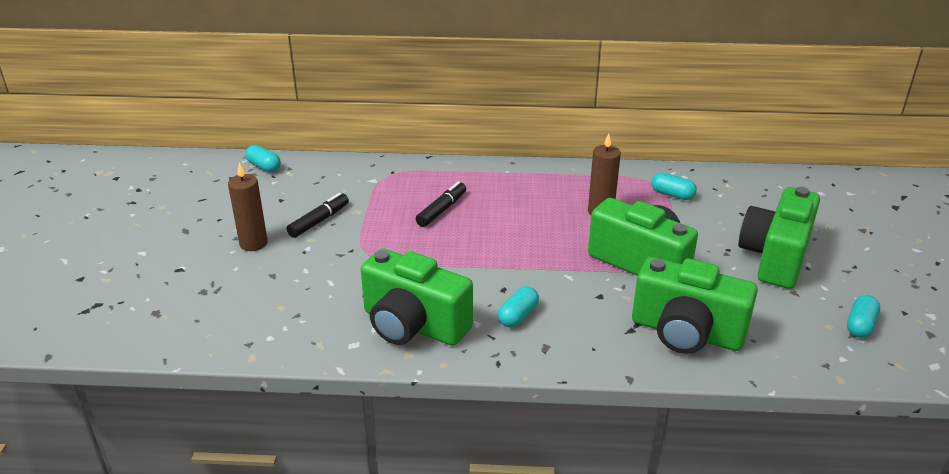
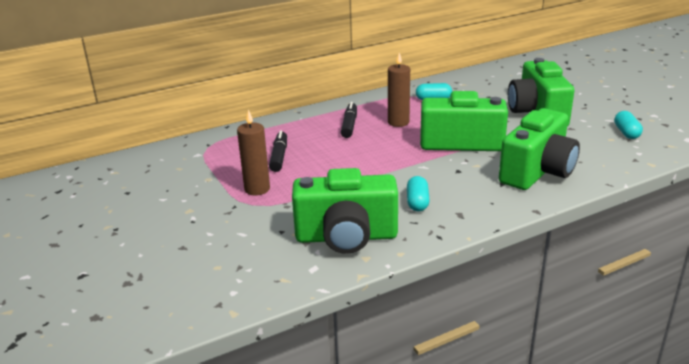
camera: 30 degrees left, 5 degrees down
(253, 243) = (137, 231): brown candle -> brown candle (257, 189)
(264, 167) = (83, 174): turquoise capsule -> none
(319, 221) = (181, 196): black marker -> black marker (349, 125)
(686, 332) = (537, 172): green camera -> green camera turned 45 degrees counterclockwise

